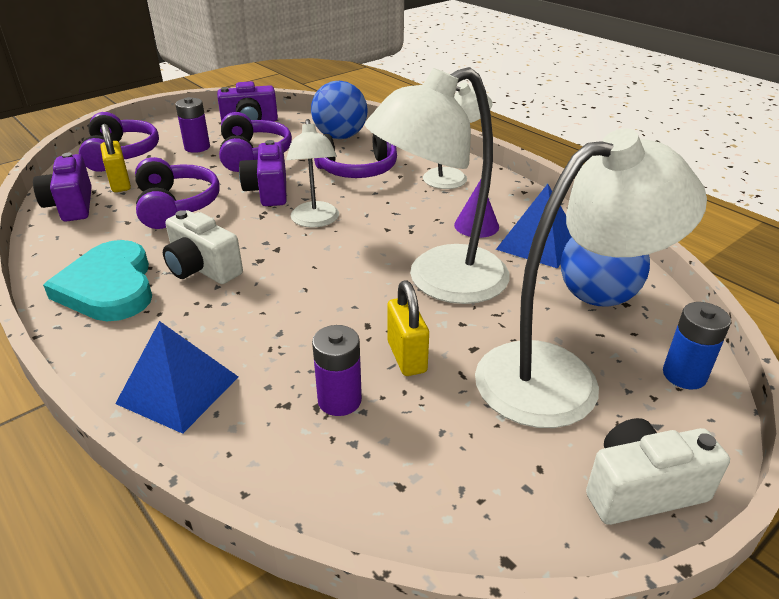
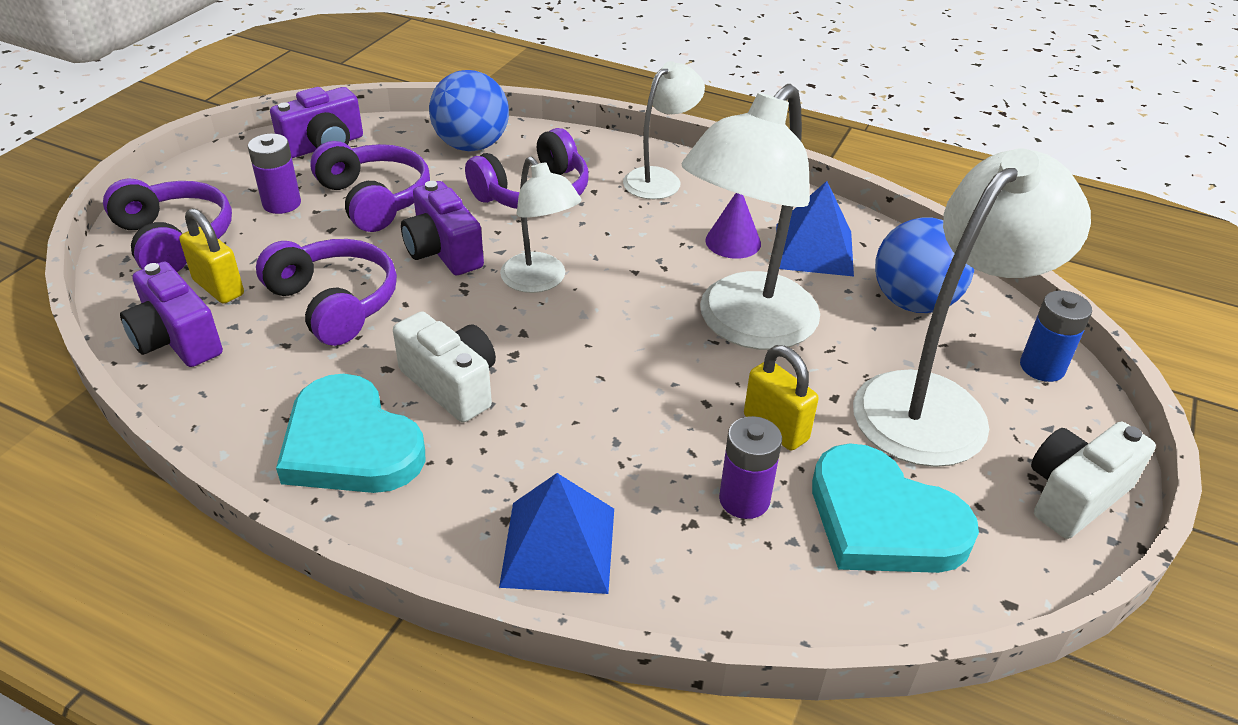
camera: 25 degrees left, 5 degrees up
(202, 268) = (452, 385): white camera -> white camera turned 150 degrees counterclockwise
(442, 451) = (883, 520): none -> turquoise heart

